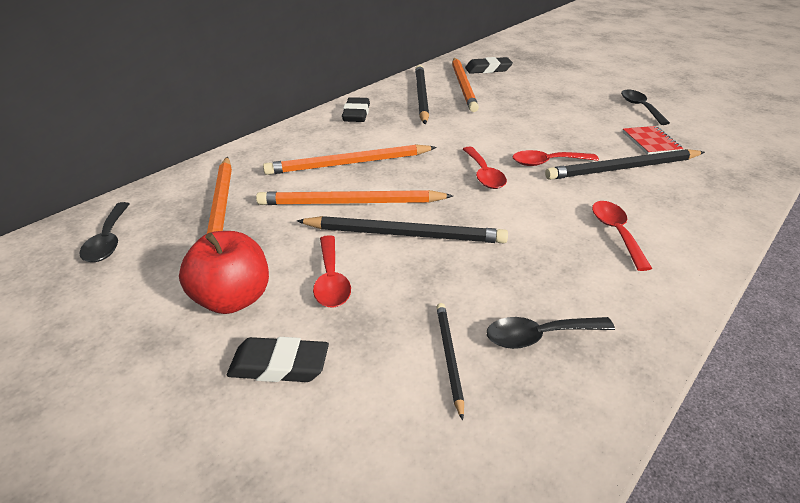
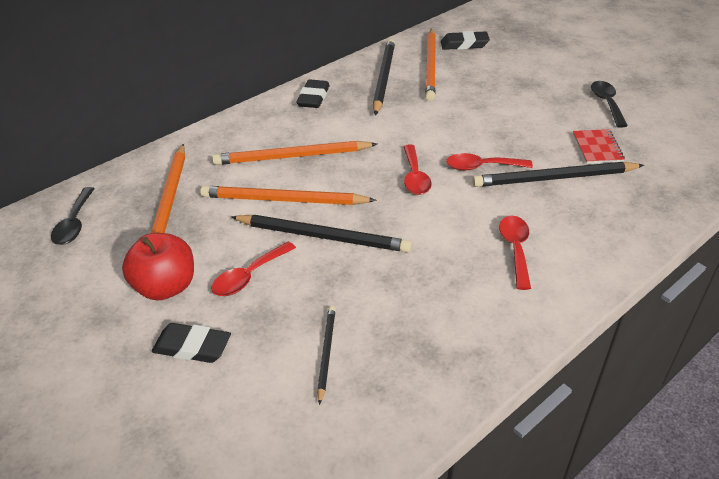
camera: 10 degrees right, 5 degrees up
(331, 280) = (249, 276): red spoon -> red spoon turned 45 degrees clockwise
(539, 336) = (406, 342): black spoon -> none

